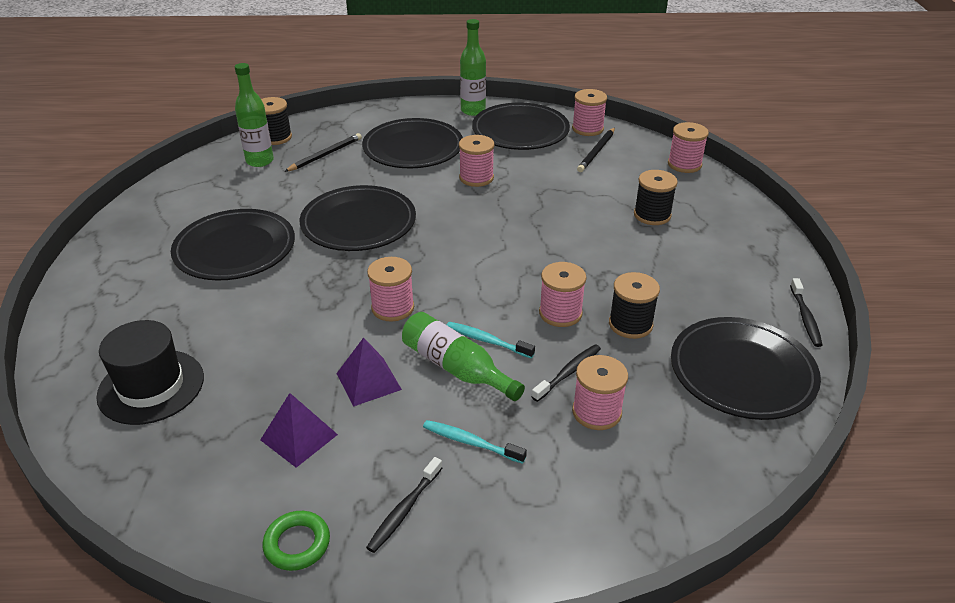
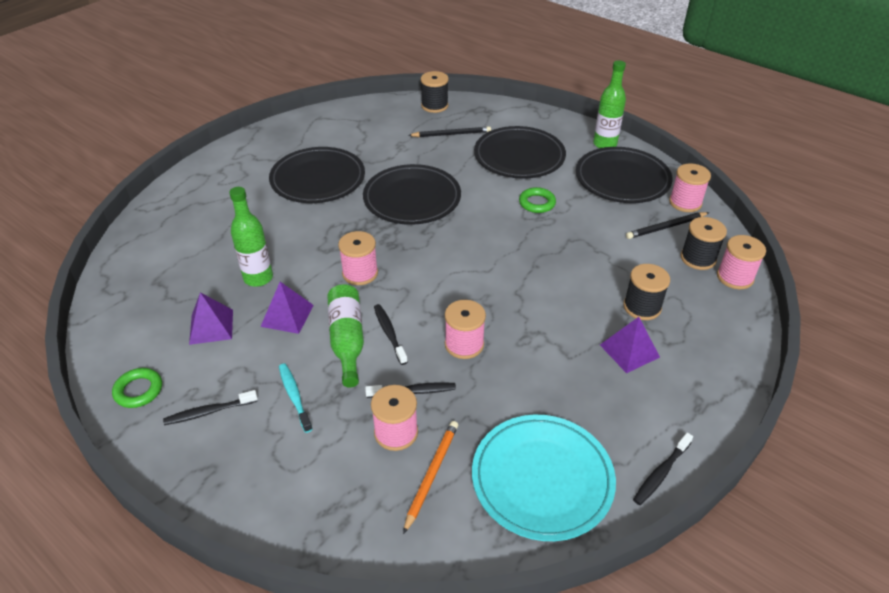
camera: 40 degrees right, 5 degrees up
(151, 386) = (179, 246): black hat -> none
(260, 161) = (404, 120): green bottle -> green bottle (258, 278)
(476, 178) = (537, 203): pink spool -> green ring
(487, 341) = (389, 334): turquoise toothbrush -> black toothbrush
(630, 324) = (504, 385): black spool -> black spool (698, 258)
(665, 423) = (431, 474): none -> orange pencil
(682, 249) = (629, 350): none -> purple pyramid
(742, 372) = (542, 479): black plate -> turquoise plate

